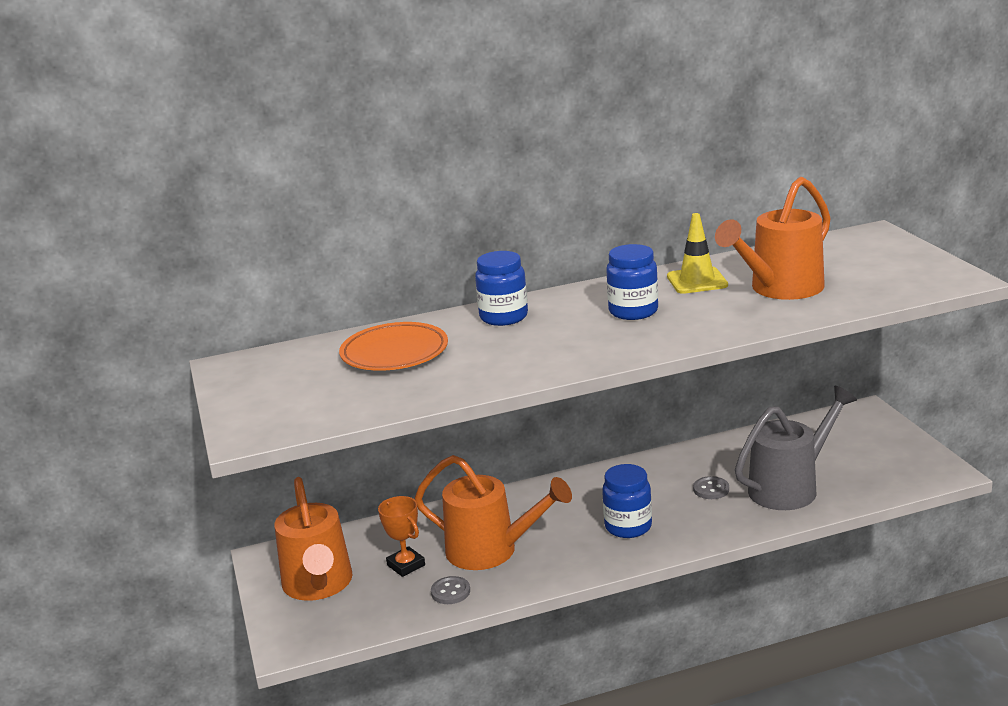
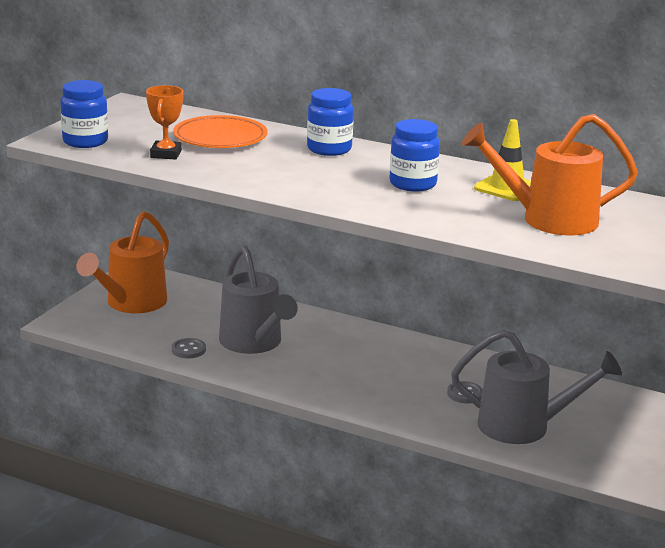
camera: 40 degrees right, 0 degrees up
(406, 565) = (194, 321): orange trophy -> orange trophy (166, 154)
(492, 551) = (254, 343): orange watering can -> grey watering can
(628, 526) = (362, 381): blue jar -> blue jar (85, 141)

